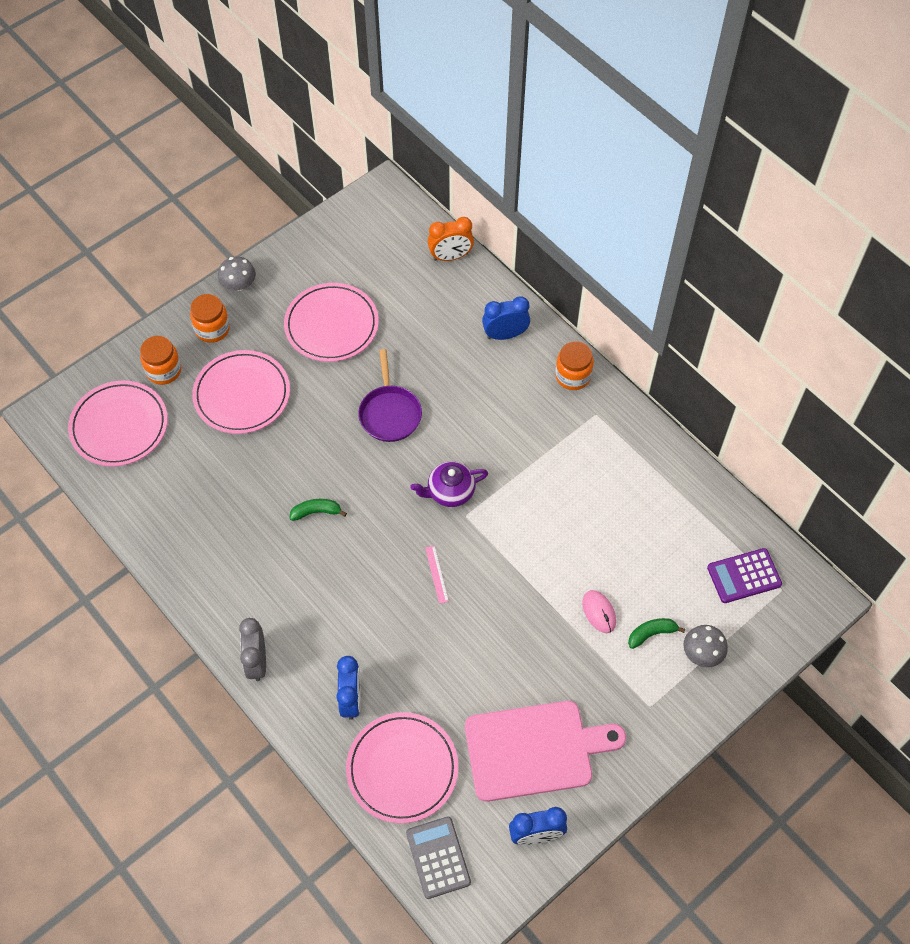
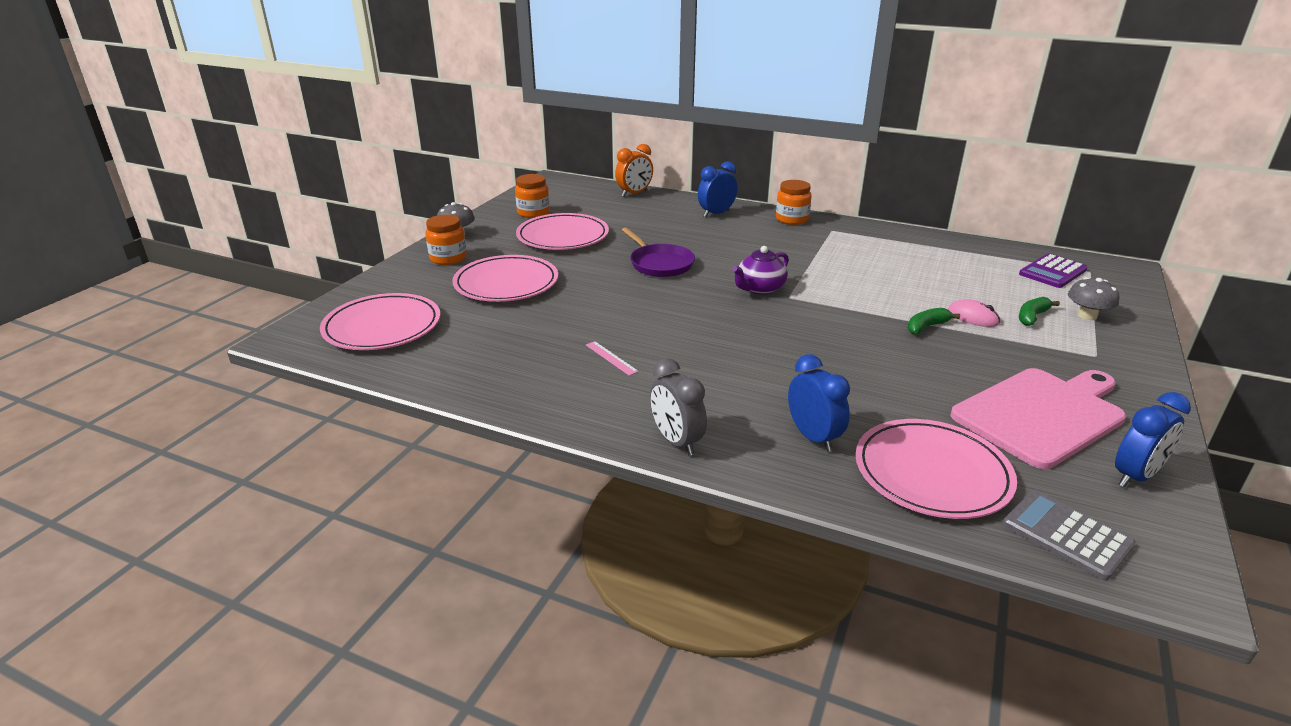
camera: 25 degrees left, 30 degrees down
(164, 370) = (412, 287): orange jar -> orange jar (533, 213)
(316, 512) = (644, 328): green banana -> green banana (926, 327)
(436, 574) = (802, 333): pink ruler -> pink ruler (611, 358)

